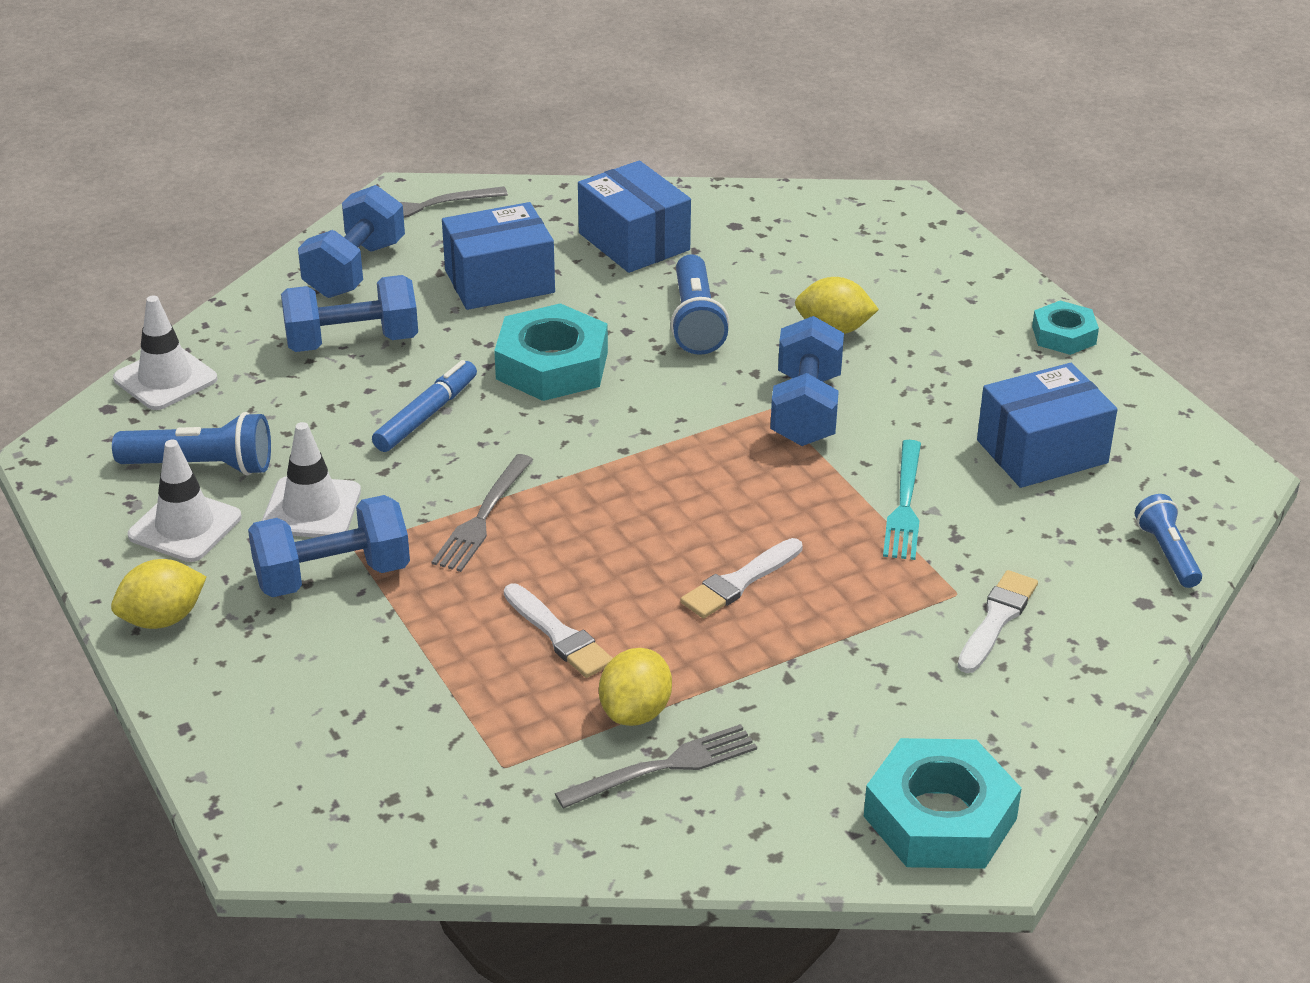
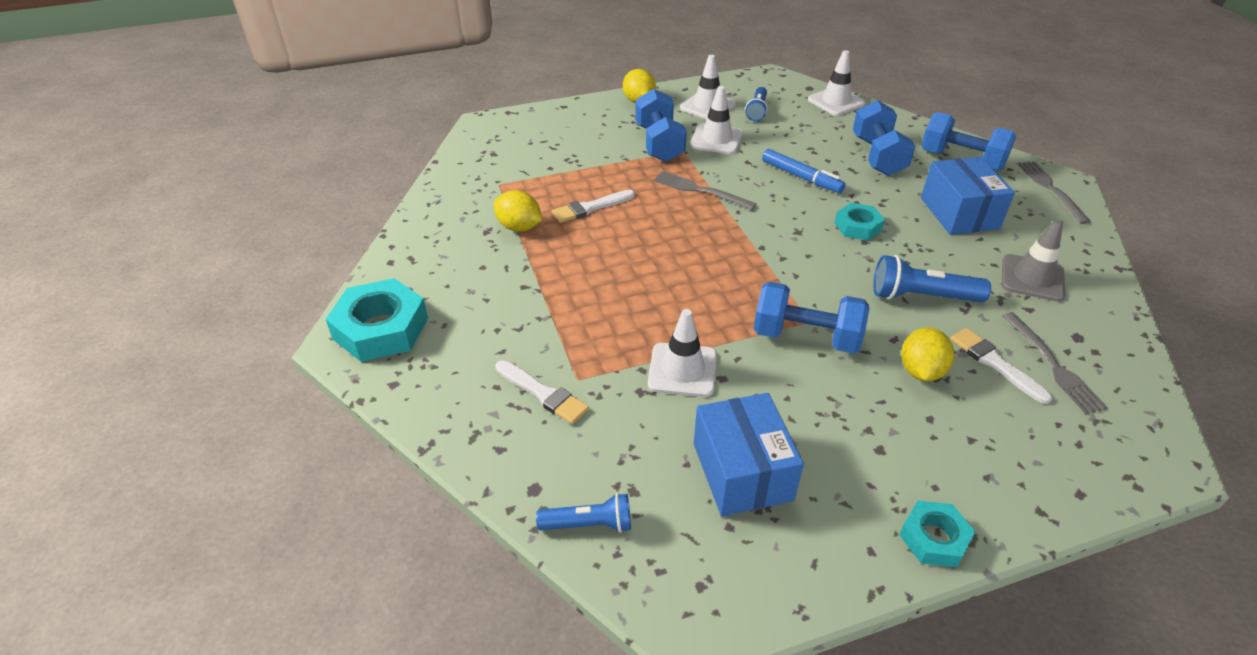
camera: 100 degrees right, 5 degrees up
(201, 466) = (757, 111): blue flashlight -> blue flashlight, size x0.66
(552, 365) = (858, 226): turquoise nut -> turquoise nut, size x0.57
(634, 241) = (1032, 278): blue box -> grey traffic cone
(664, 767) = (473, 232): grey fork -> grey fork (1053, 365)
(739, 582) = (617, 278): white brush -> white brush (995, 363)
(904, 505) = (682, 370): turquoise fork -> white traffic cone

